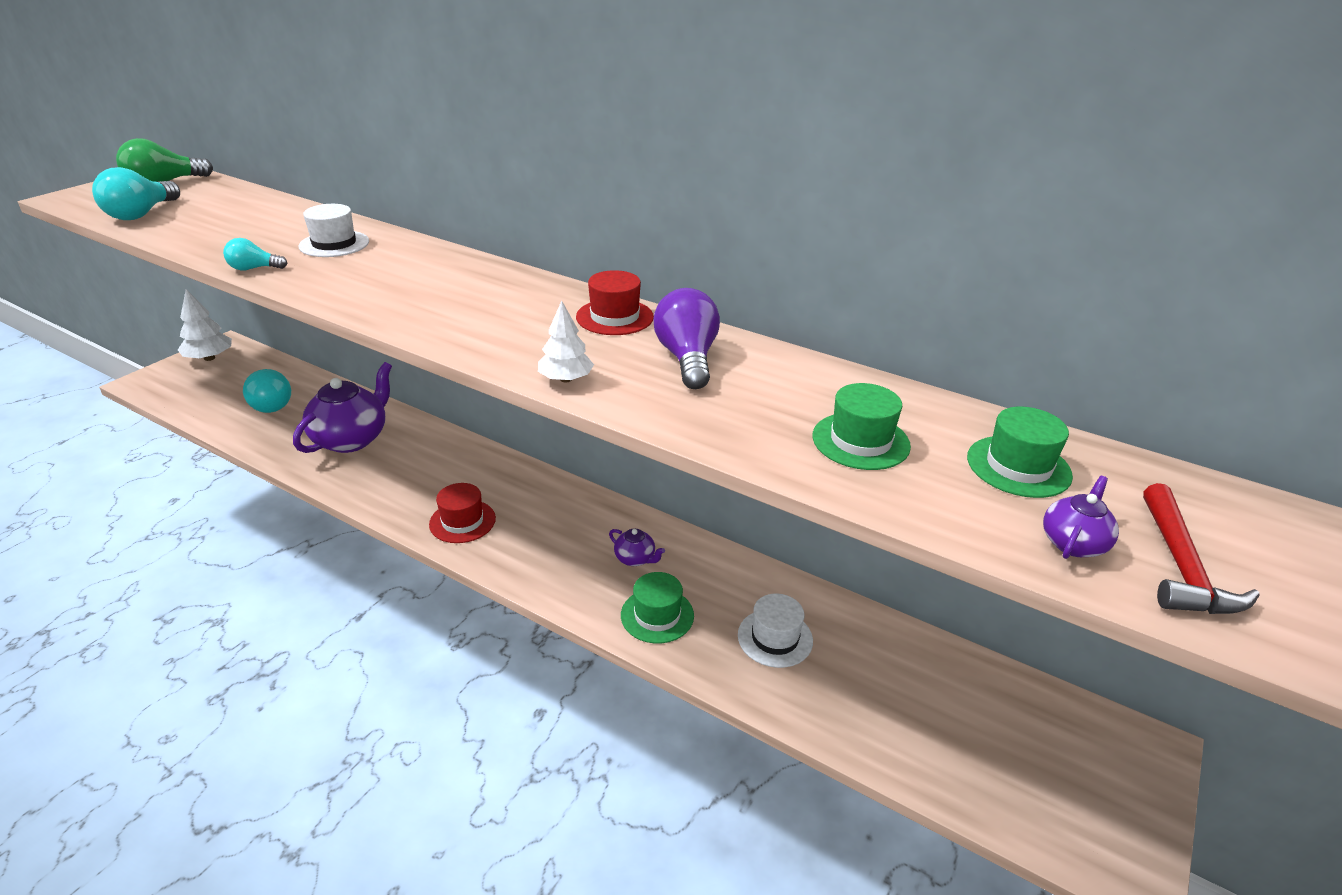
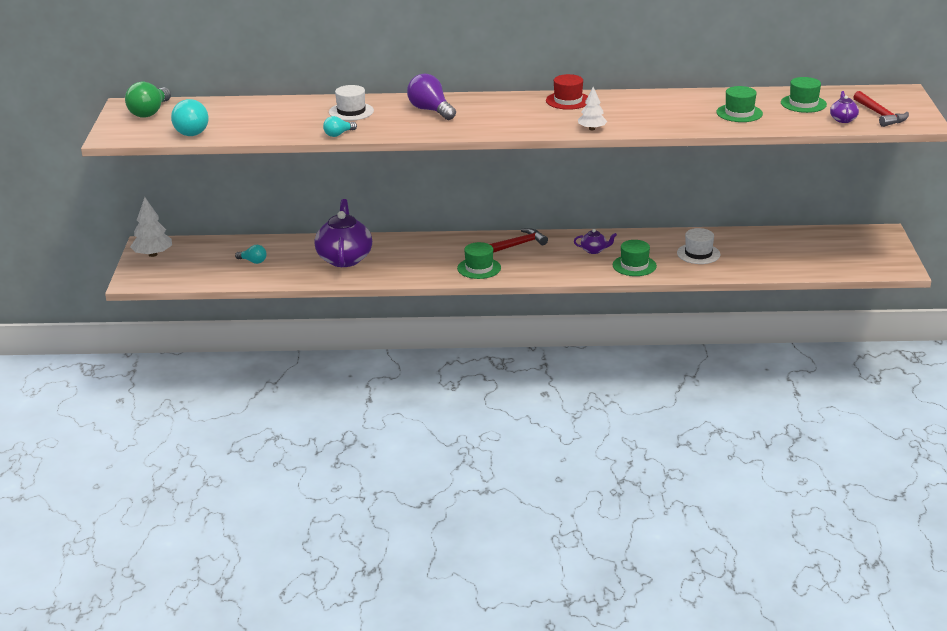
camera: 30 degrees left, 5 degrees down
(269, 404) = (253, 261): turquoise light bulb -> turquoise light bulb, size x0.56
(462, 521) = (479, 268): red hat -> green hat
(553, 504) = (517, 245): none -> red hammer
(687, 358) = (629, 107): purple light bulb -> purple light bulb (430, 110)

